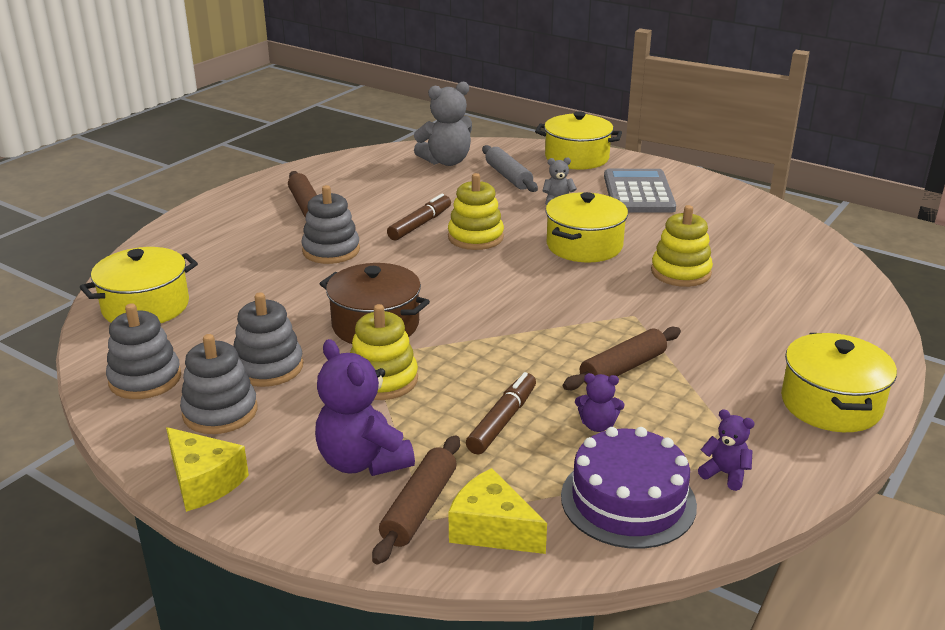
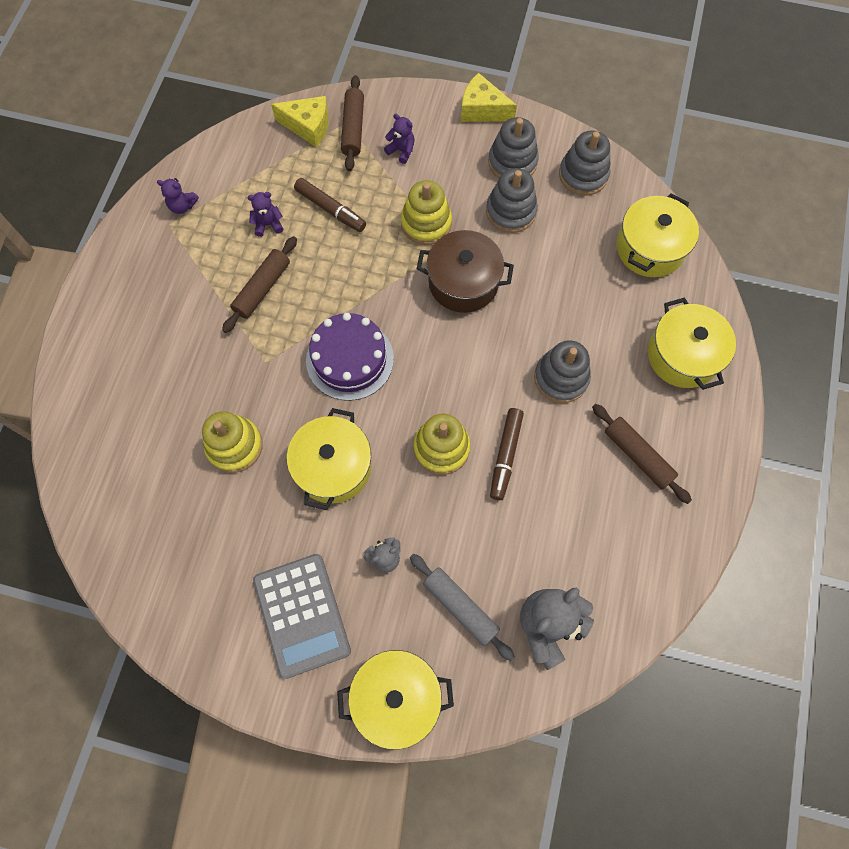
camera: 160 degrees right, 40 degrees up
(363, 461) = (401, 151): purple teddy bear -> purple teddy bear, size x0.51
(502, 421) = (330, 209): brown marker -> brown marker turned 60 degrees counterclockwise
(628, 500) = (237, 168): purple cake -> purple cake (349, 359)
(831, 404) = (111, 294): yellow pot -> yellow pot (682, 355)

